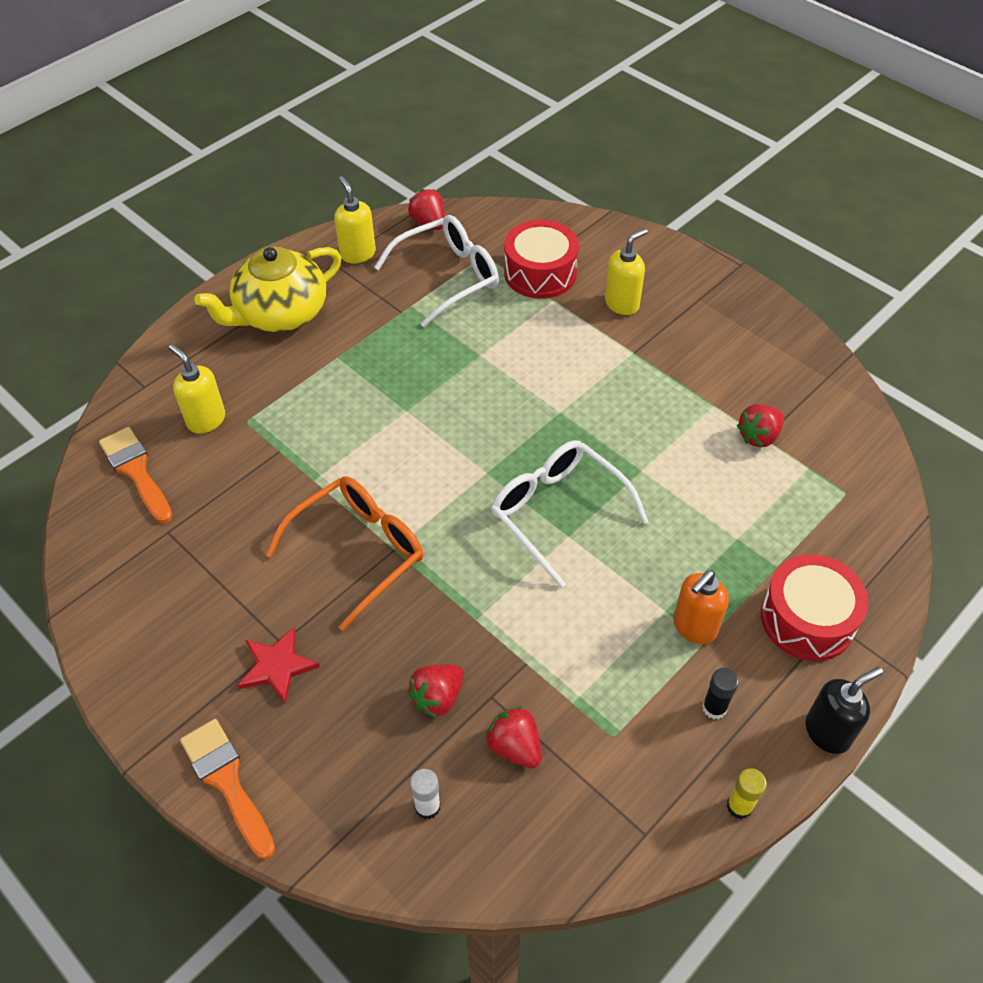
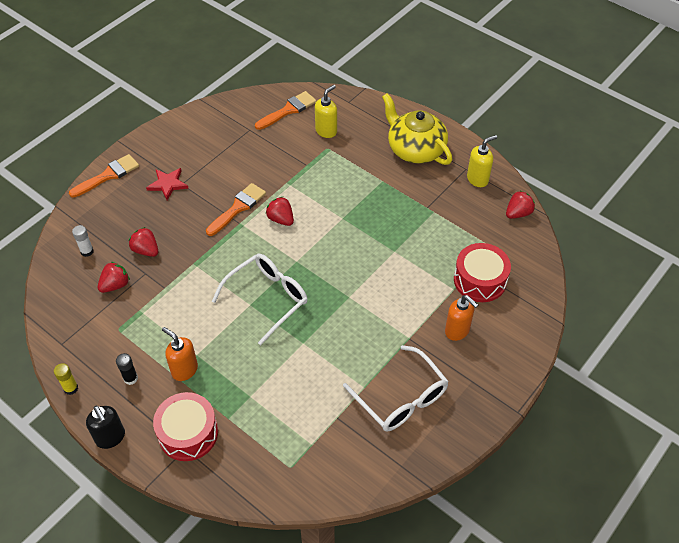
camera: 85 degrees right, 0 degrees up
(359, 551) = (238, 208): orange glasses -> orange brush
(448, 277) = (465, 229): white glasses -> white glasses (401, 398)
(622, 303) = (457, 331): yellow soap dispenser -> orange soap dispenser
(758, 436) = (337, 414): red strawberry -> red strawberry (281, 219)

